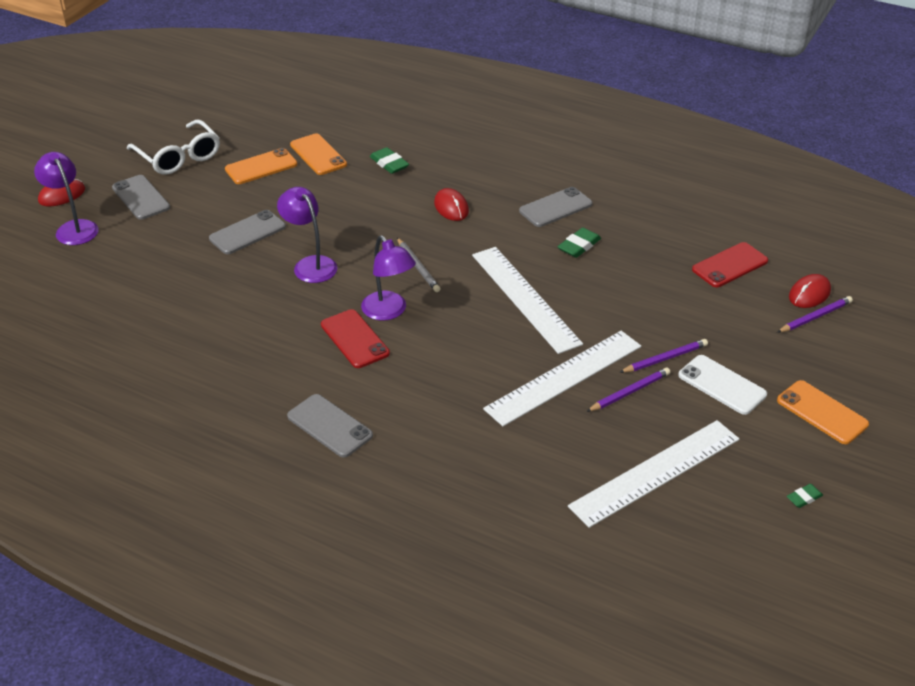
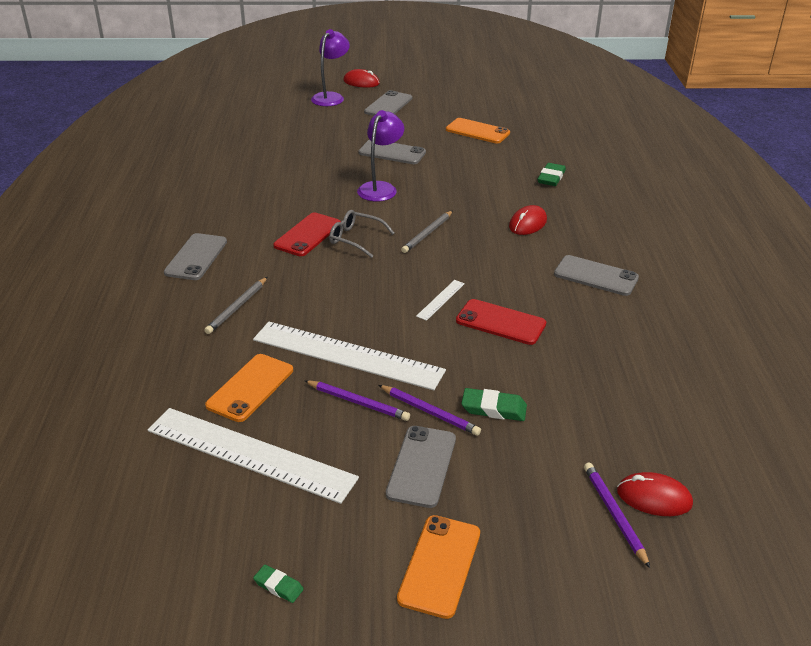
camera: 60 degrees right, 5 degrees down
(179, 157) = (450, 101): white glasses -> none
(318, 155) = (522, 146): orange phone -> orange phone (250, 388)
(389, 312) = (355, 239): purple lamp -> grey glasses
(442, 422) = (237, 307): none -> grey pencil
(525, 298) = (441, 300): white ruler -> white ruler, size x0.41
(579, 246) = (552, 307): green eraser -> green eraser (493, 409)
(722, 385) = (421, 466): white phone -> grey phone
(730, 265) = (635, 417): red phone -> red phone (500, 322)
(815, 317) = (614, 514): purple pencil -> purple pencil turned 135 degrees counterclockwise

